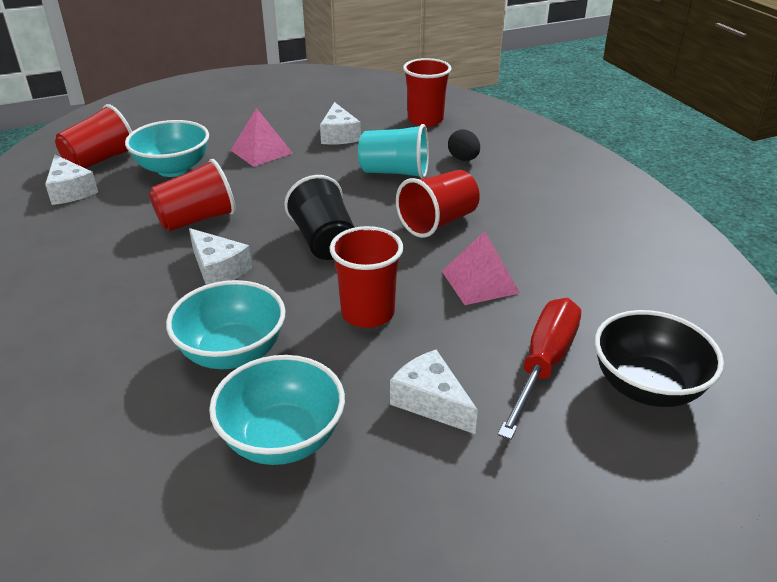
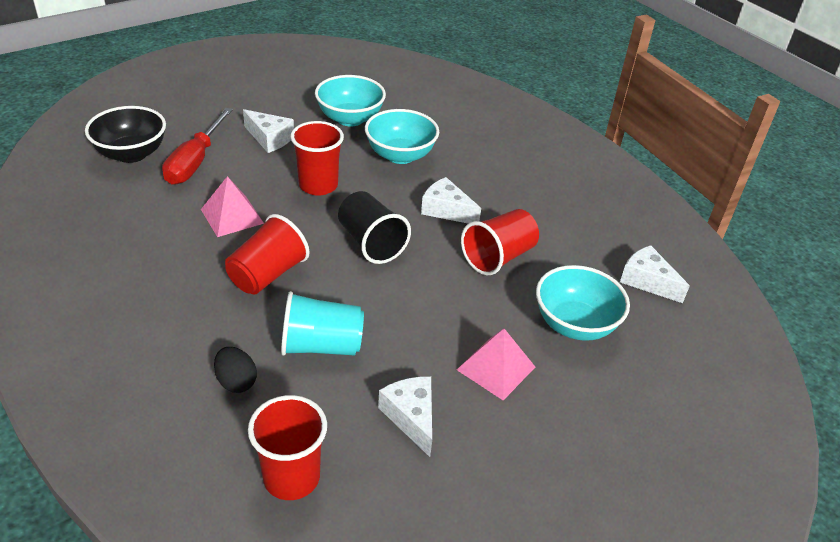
camera: 165 degrees right, 5 degrees up
(100, 160) = (666, 330): red cup -> none

